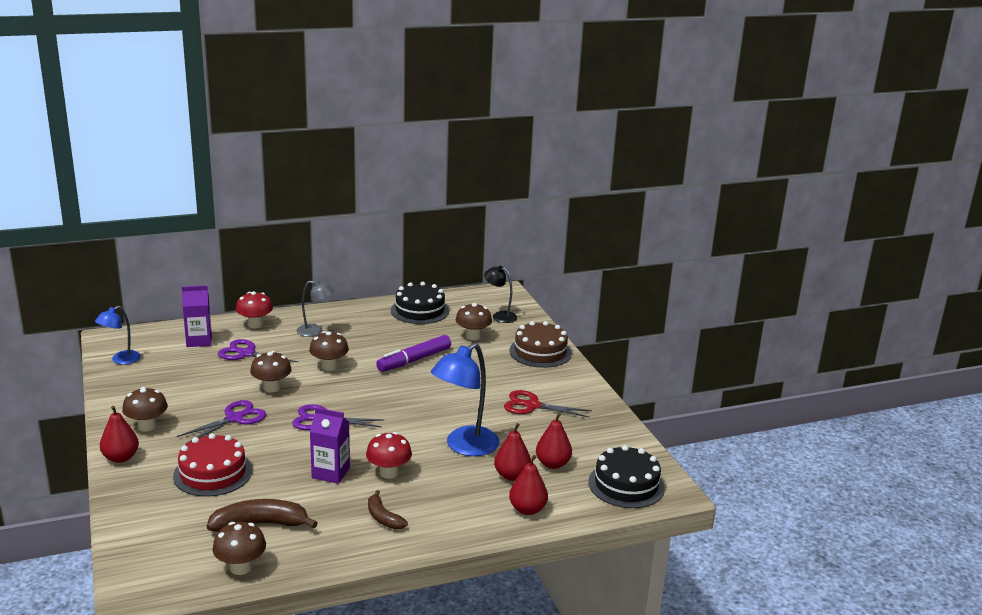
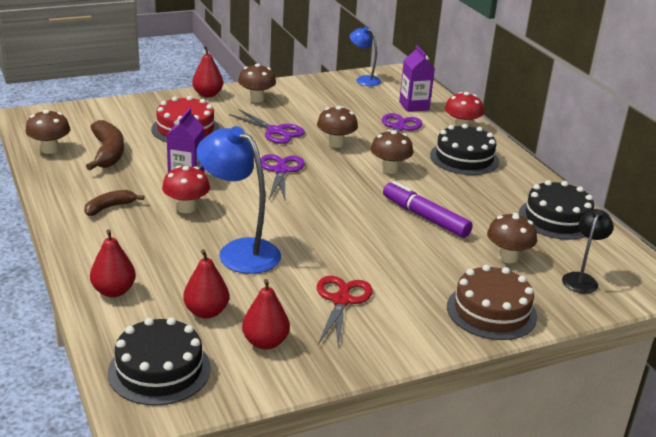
camera: 85 degrees right, 5 degrees up
(315, 331) = (464, 158): grey lamp -> black cake
(511, 475) = (181, 282): red pear -> red pear (265, 342)

